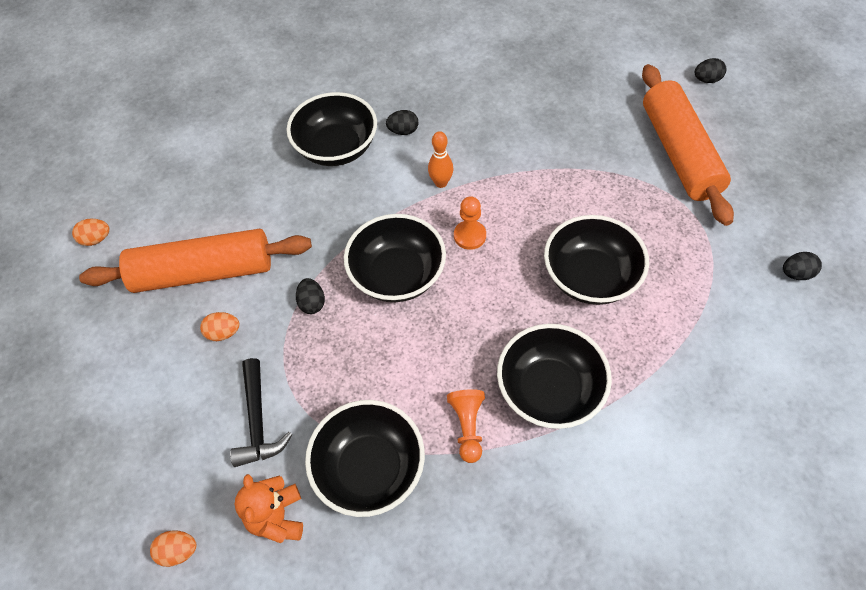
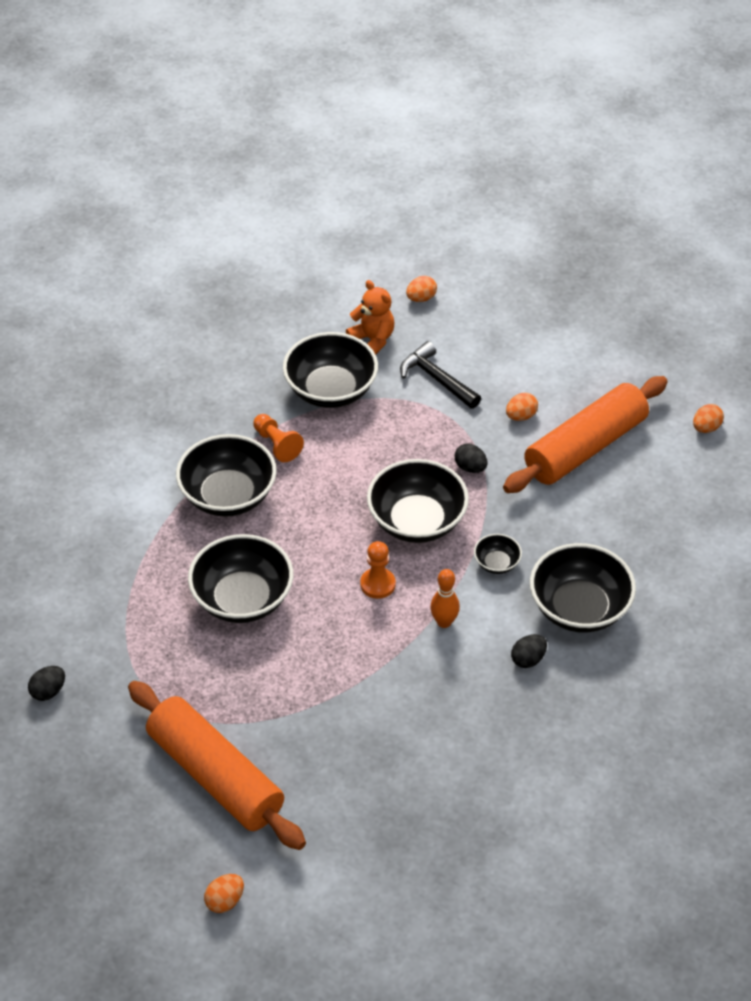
camera: 145 degrees right, 10 degrees down
(364, 208) = (496, 563): none -> black bowl
(706, 80) = (225, 901): black egg -> orange egg

